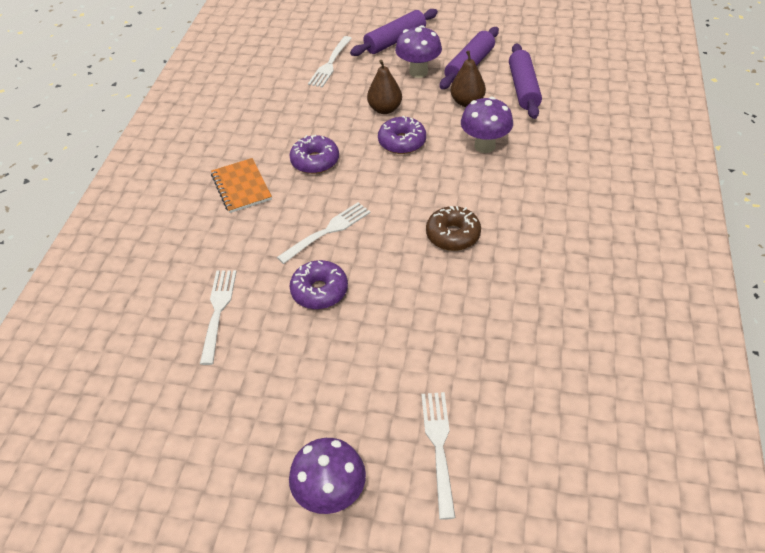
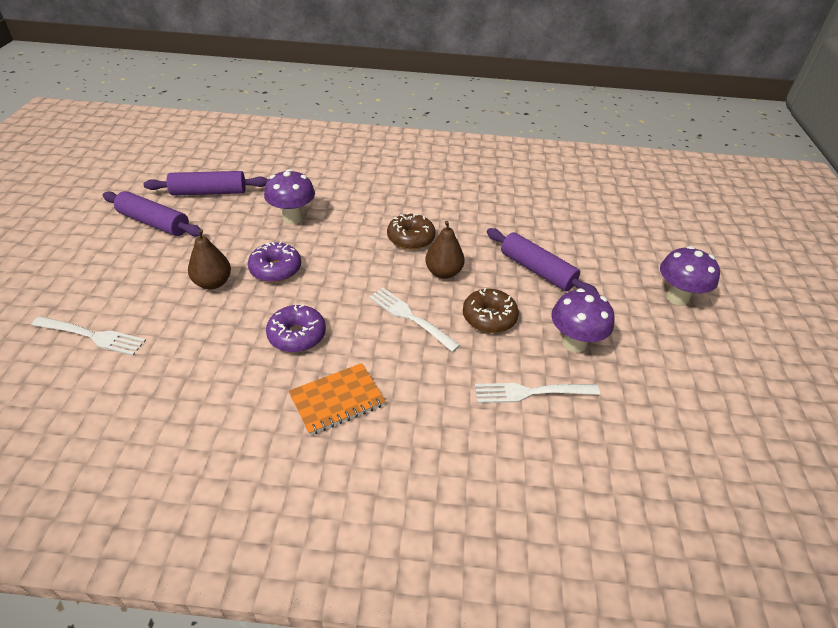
camera: 100 degrees left, 5 degrees down
(319, 291) = (489, 317): purple donut -> brown donut
(395, 40) = (68, 278): purple rolling pin -> purple rolling pin (537, 270)
(418, 72) = (149, 258): purple mushroom -> purple mushroom (574, 343)
(439, 448) = (615, 248): white fork -> none
(467, 102) = (219, 226): brown pear -> brown pear (443, 273)

